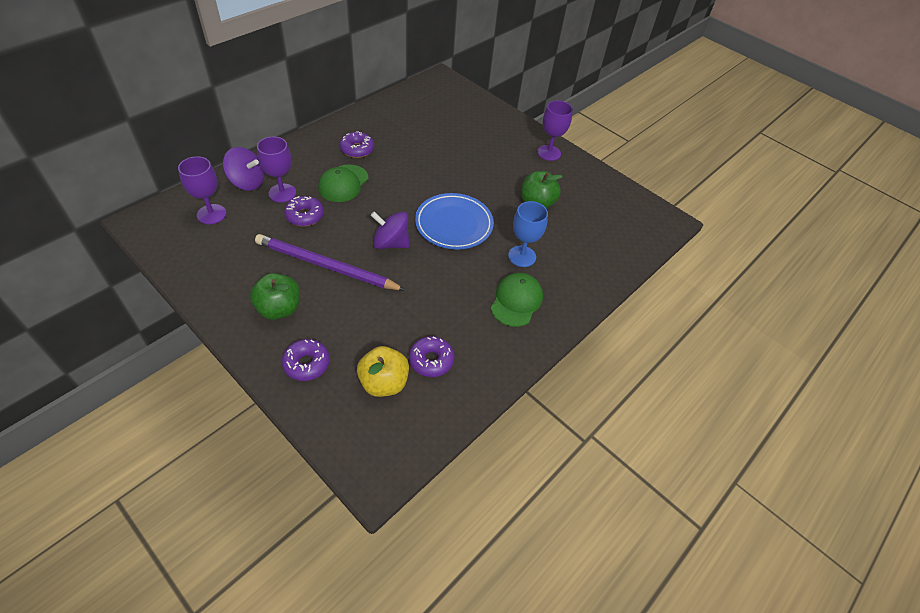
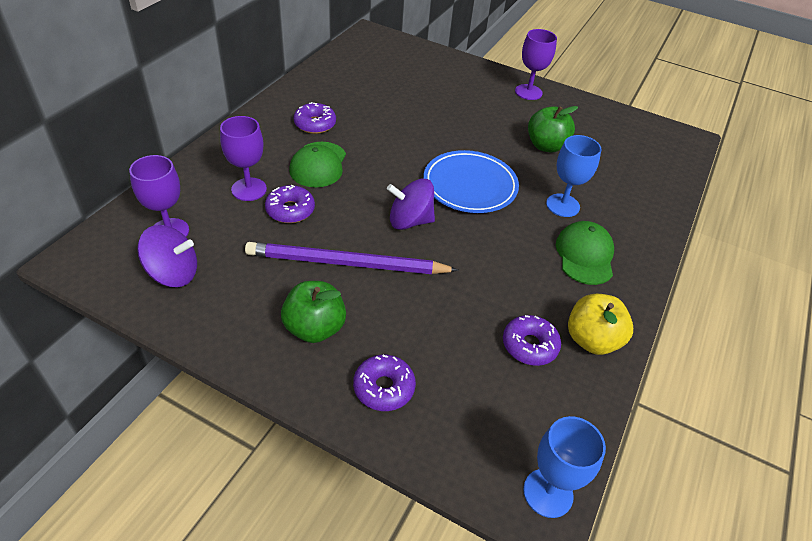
camera: 15 degrees left, 5 degrees down
(247, 182) = (198, 185): purple spinning top -> purple spinning top (173, 273)
(384, 383) = (489, 387): yellow apple -> yellow apple (592, 340)
(385, 468) = (548, 493): none -> blue goblet

